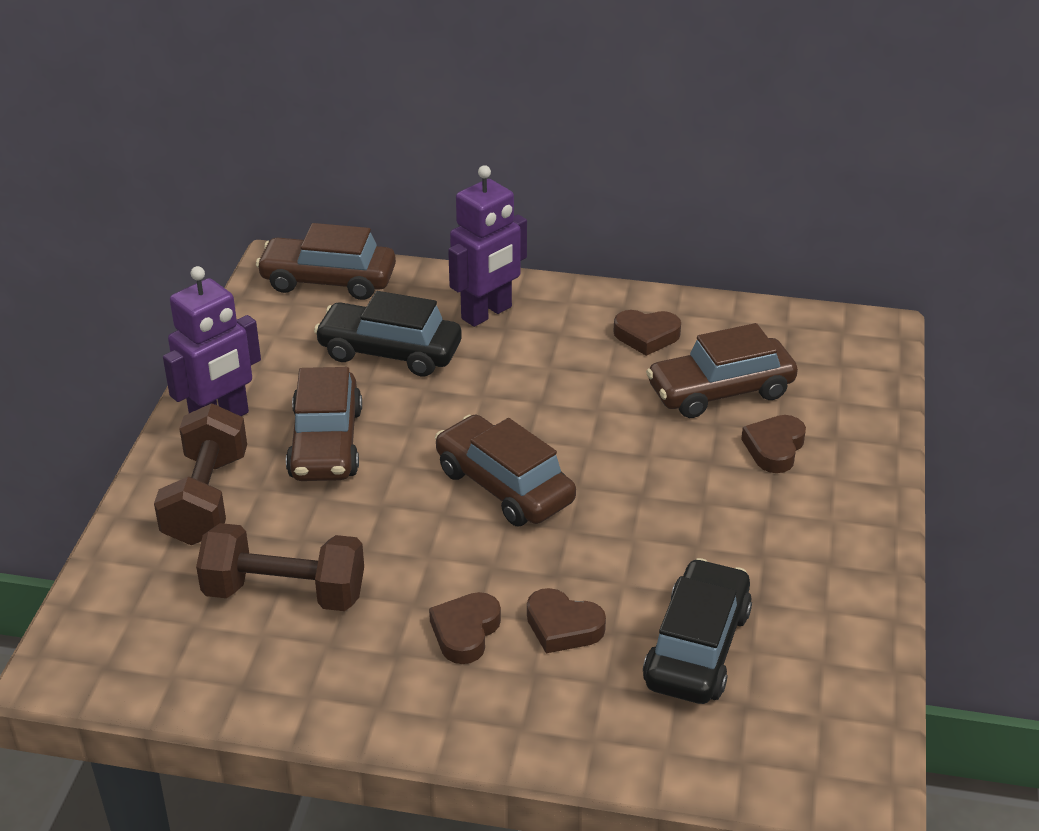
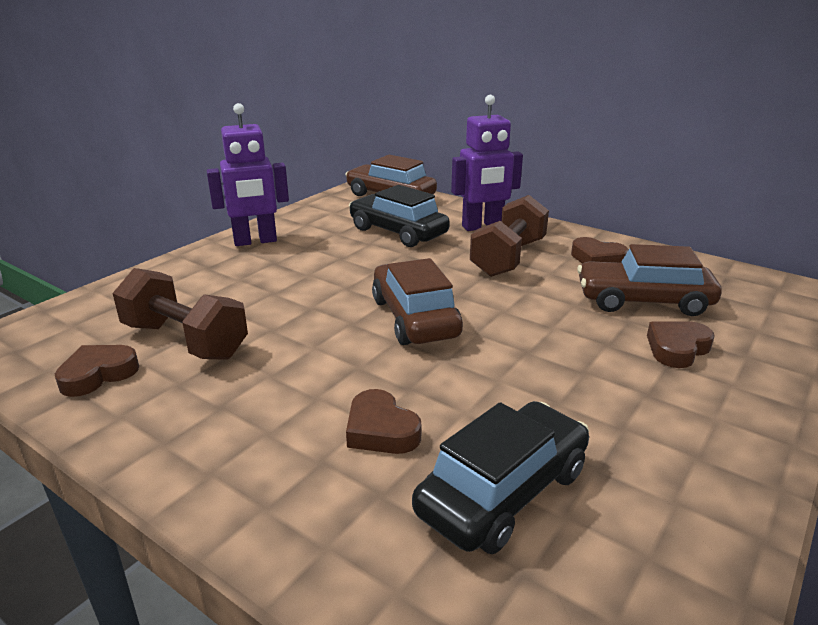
camera: 25 degrees right, 10 degrees down
(206, 499) = (199, 276): brown dumbbell -> brown dumbbell (508, 258)
(326, 443) = (309, 266): brown car -> none
(465, 632) = (292, 408): brown heart -> brown heart (98, 374)

